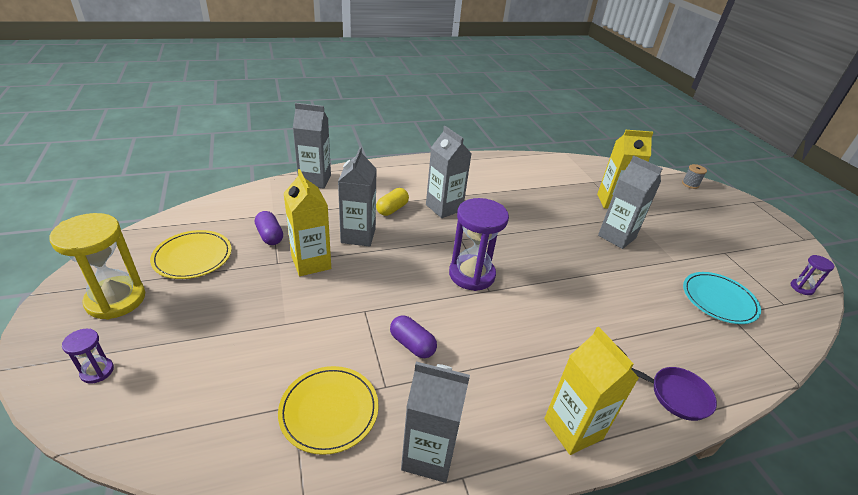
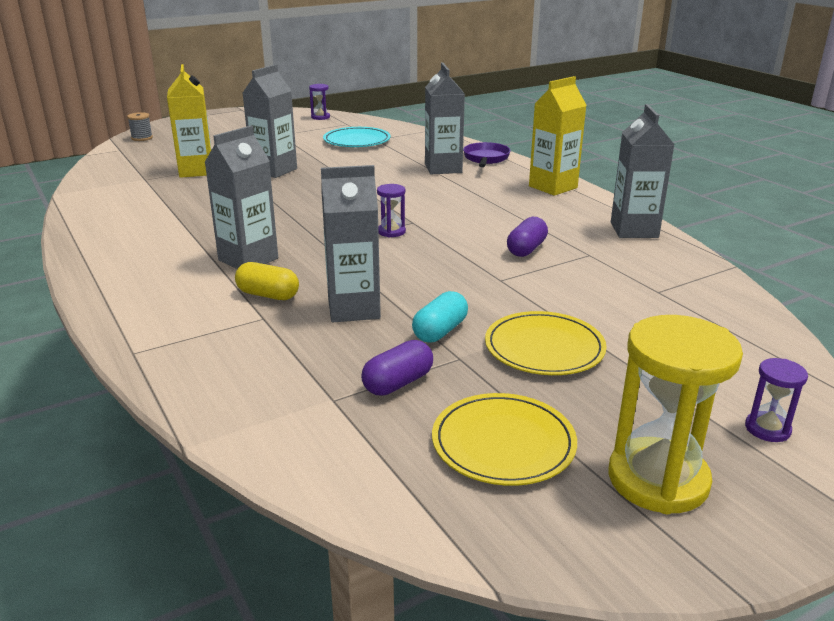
camera: 100 degrees left, 10 degrees down
(311, 262) = (440, 331): yellow carton -> turquoise capsule
(315, 180) = (190, 384): grey carton -> grey carton (443, 168)
(329, 410) = (643, 274): yellow plate -> yellow plate (544, 348)
(471, 274) = (391, 232): purple hourglass -> purple hourglass, size x0.48

